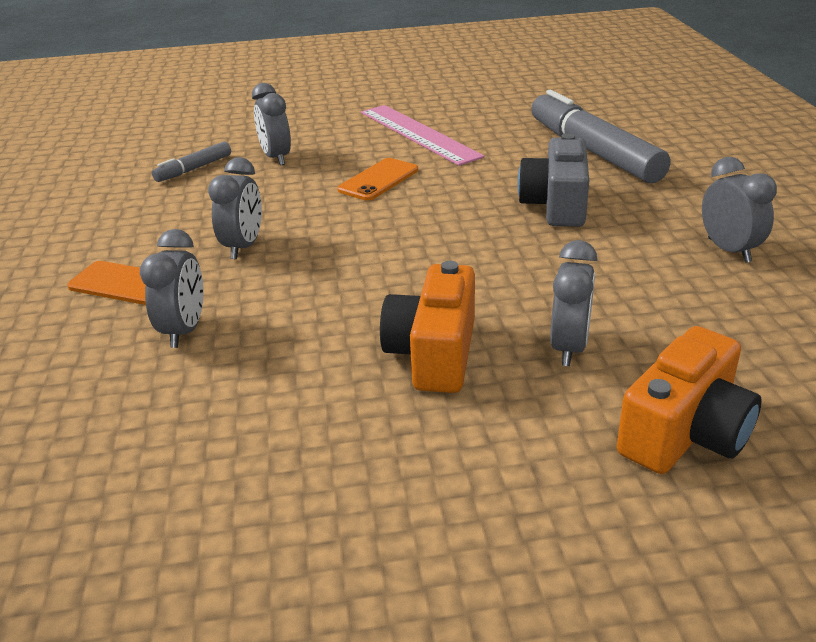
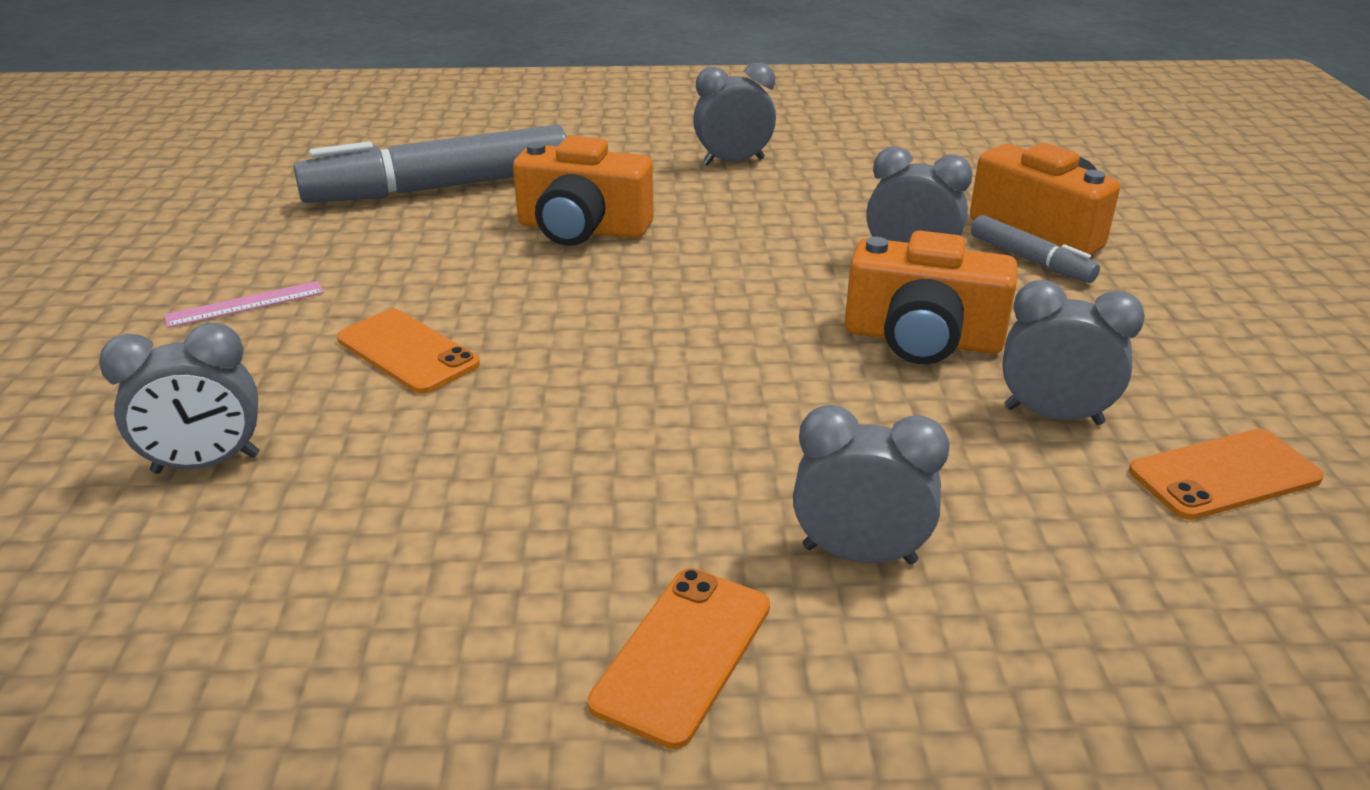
camera: 85 degrees left, 0 degrees up
(193, 169) = (159, 589): grey marker -> grey marker (1030, 260)
(243, 247) = (589, 498): grey clock -> grey clock (1053, 416)
(249, 502) = (1224, 475): none -> orange phone
(418, 134) = (245, 304): pink ruler -> pink ruler, size x0.47
(556, 205) = (582, 229): grey camera -> orange camera

